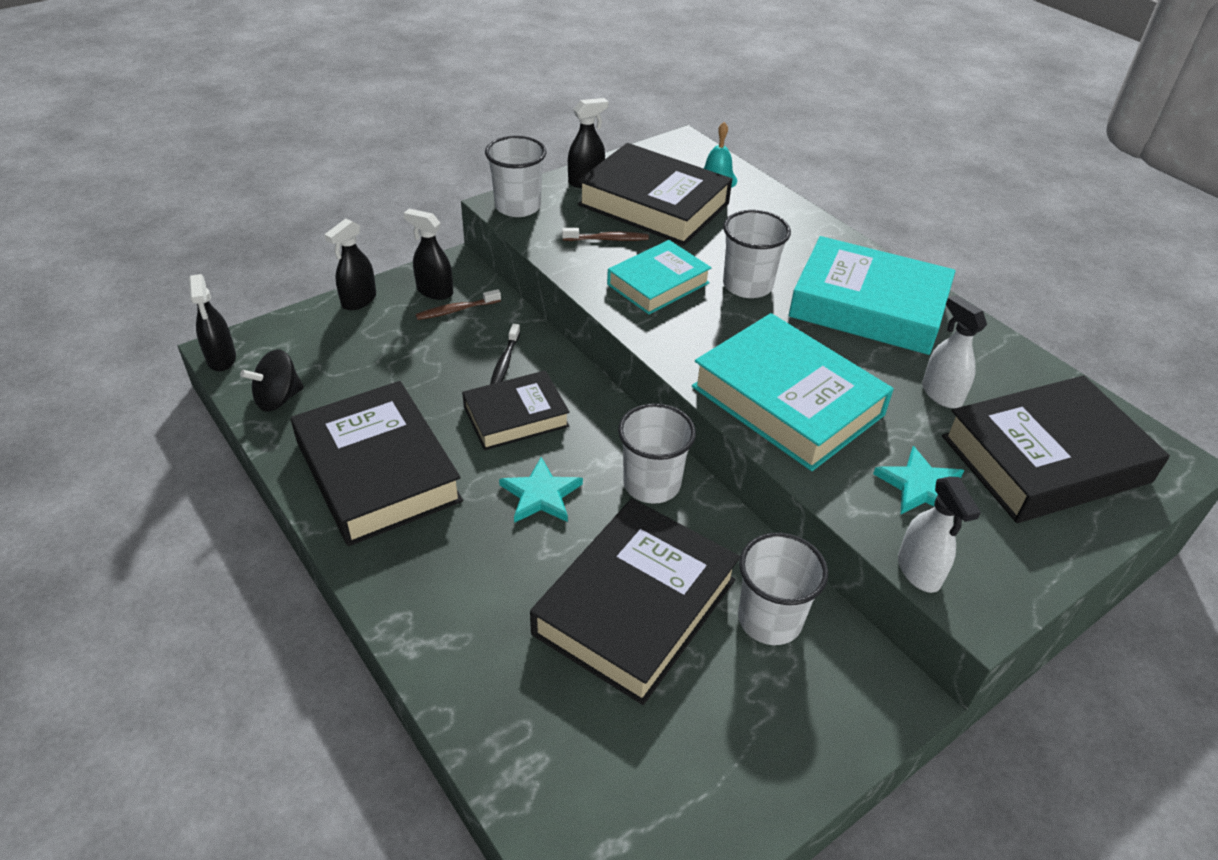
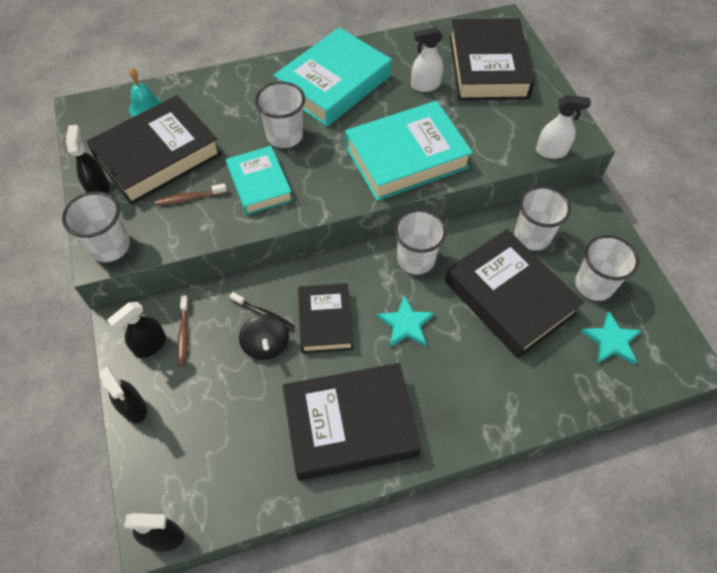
camera: 70 degrees left, 15 degrees up
(278, 399) = (239, 491): black spinning top -> black spinning top (266, 345)
(608, 239) = (189, 198): brown toothbrush -> brown toothbrush turned 120 degrees counterclockwise
(714, 726) = (594, 285): none -> white cup
(920, 486) = (493, 125): turquoise star -> turquoise star (611, 341)

